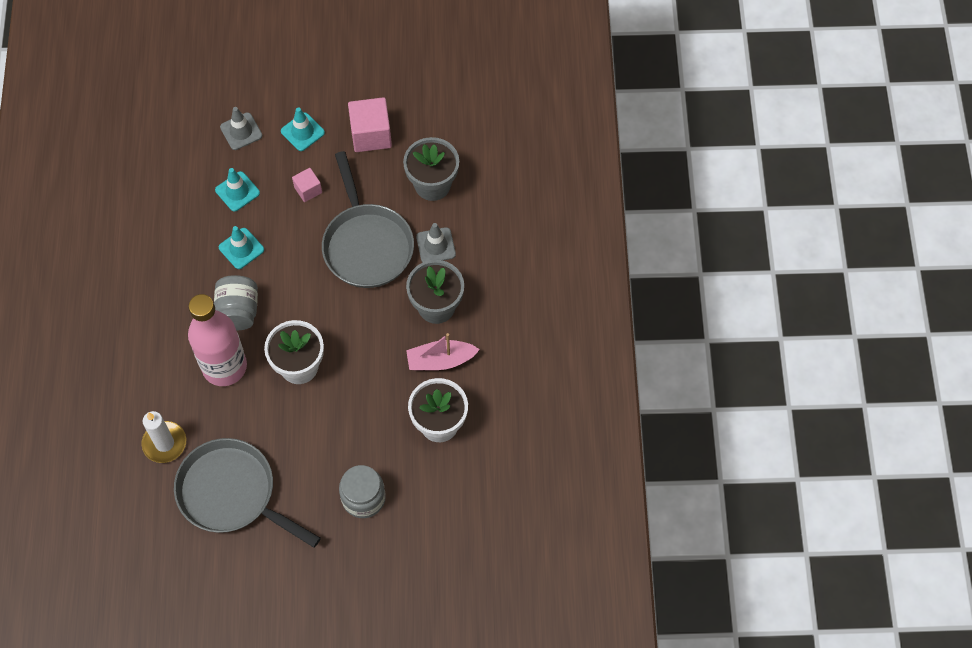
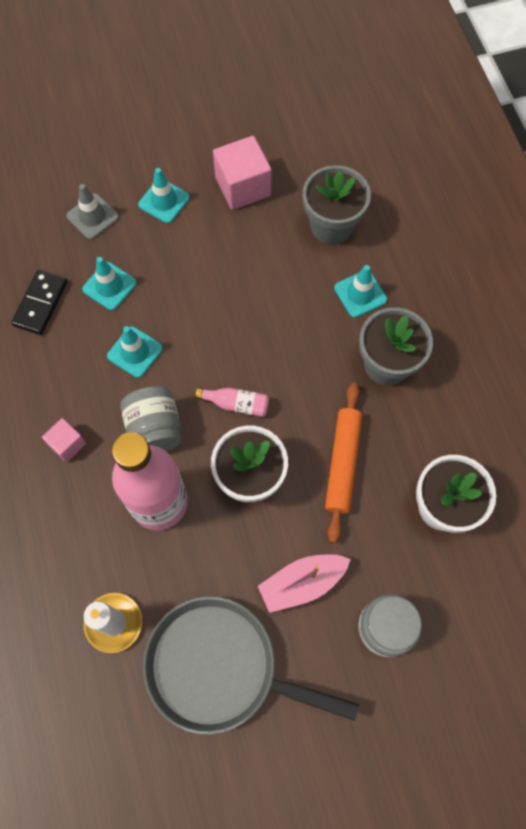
camera: 15 degrees left, 5 degrees up
(179, 193) = (41, 304): none -> black domino
(307, 308) = (236, 404): none -> pink bottle
(308, 190) = (191, 265): pink cube -> pink cube (67, 444)
(366, 245) = (281, 312): grey pan -> none
(374, 373) = (342, 463): none -> orange rolling pin
(436, 245) = (360, 294): grey traffic cone -> turquoise traffic cone
(440, 361) = (415, 428): pink boat -> pink boat (302, 583)

